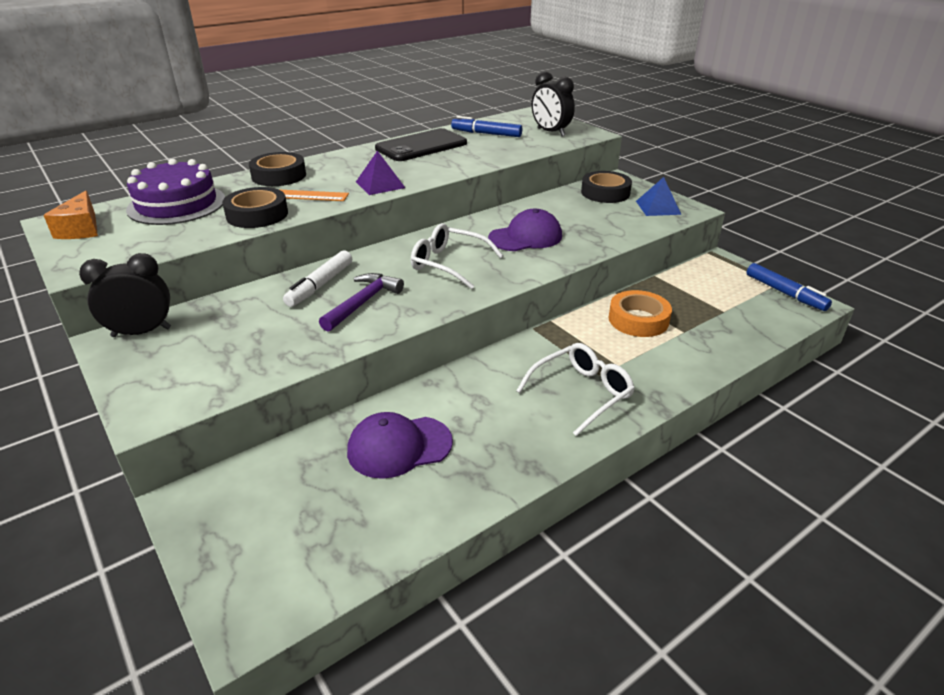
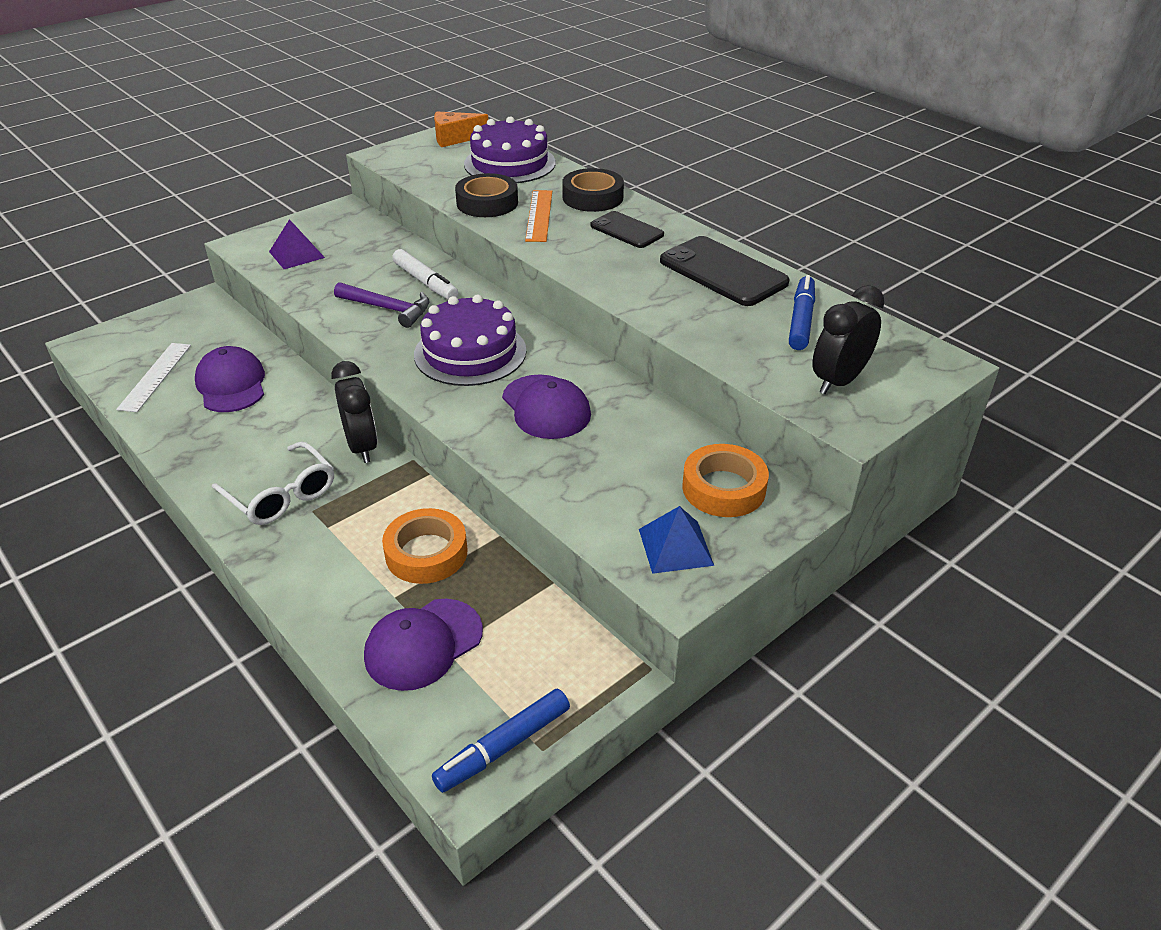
camera: 85 degrees right, 5 degrees up
(141, 332) = (352, 217): black clock -> black clock (362, 447)
(320, 285) = (425, 282): white marker -> white marker turned 150 degrees counterclockwise
(345, 168) = (626, 230): none -> black phone
(363, 518) = (155, 376): none -> white ruler
(380, 184) = (577, 257): purple pyramid -> purple pyramid (297, 254)
(448, 264) = (470, 352): white glasses -> purple cake
(605, 193) = (723, 488): black tape -> orange tape
(722, 319) = (423, 644): none -> purple cap

